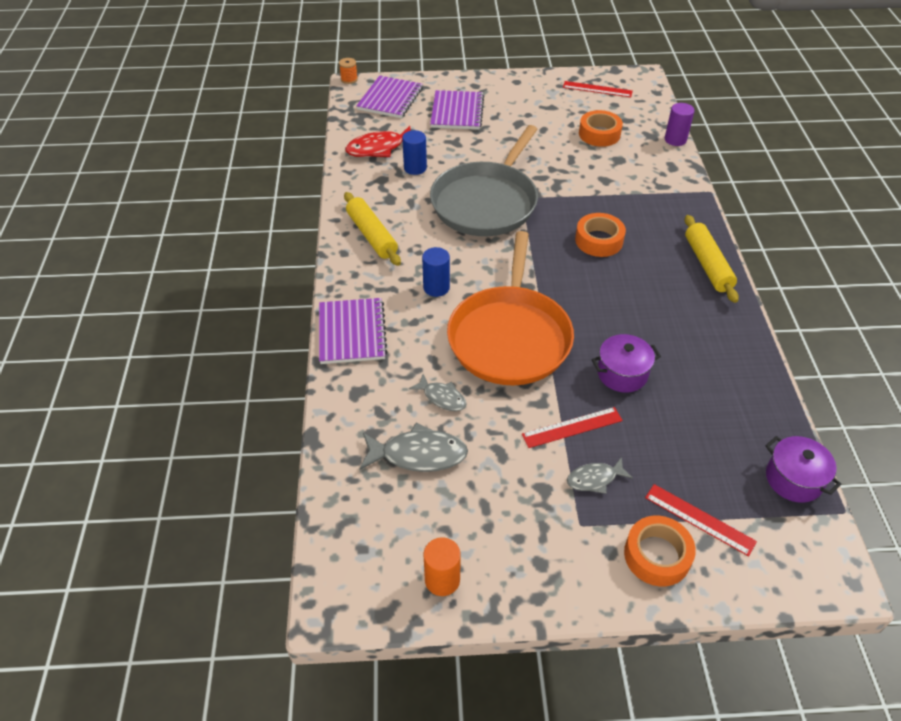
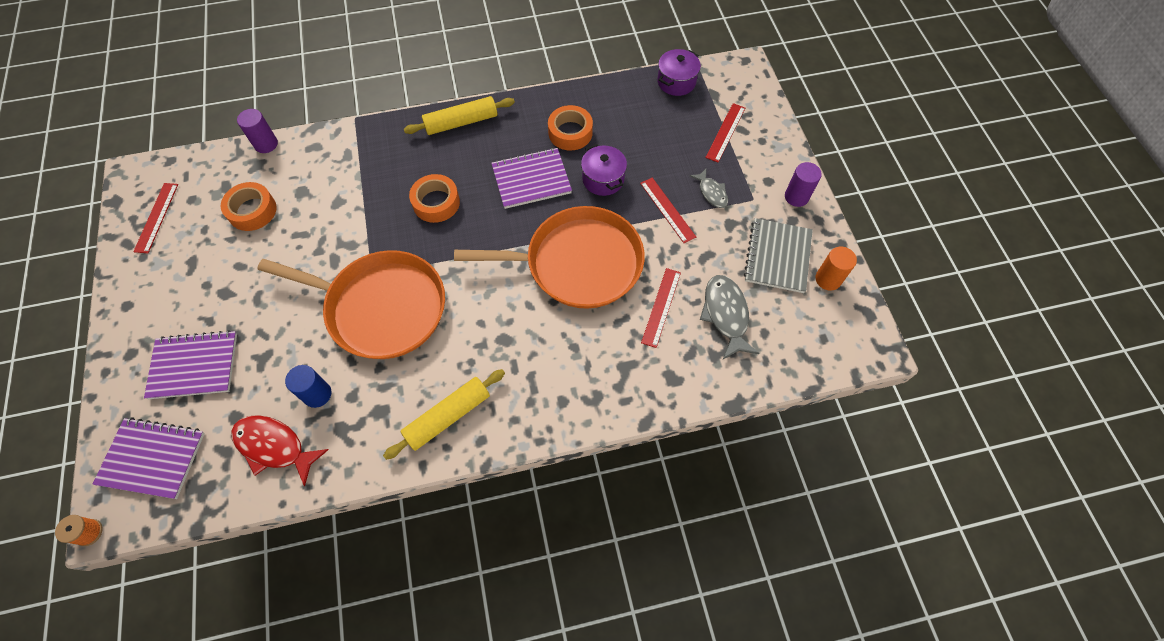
camera: 100 degrees left, 15 degrees up
(352, 332) = (600, 401): purple notebook -> purple notebook (531, 180)
(379, 148) = (274, 447): red fish -> red fish turned 150 degrees clockwise
(436, 287) = (523, 335): blue cylinder -> none
(442, 397) = (661, 307): grey fish -> red ruler
(486, 202) = (381, 307): grey pan -> orange pan
(486, 529) = (777, 256): none -> grey notebook
(580, 580) = (796, 197): none -> purple cylinder
(657, 555) = (762, 155): orange tape -> orange tape (570, 133)

